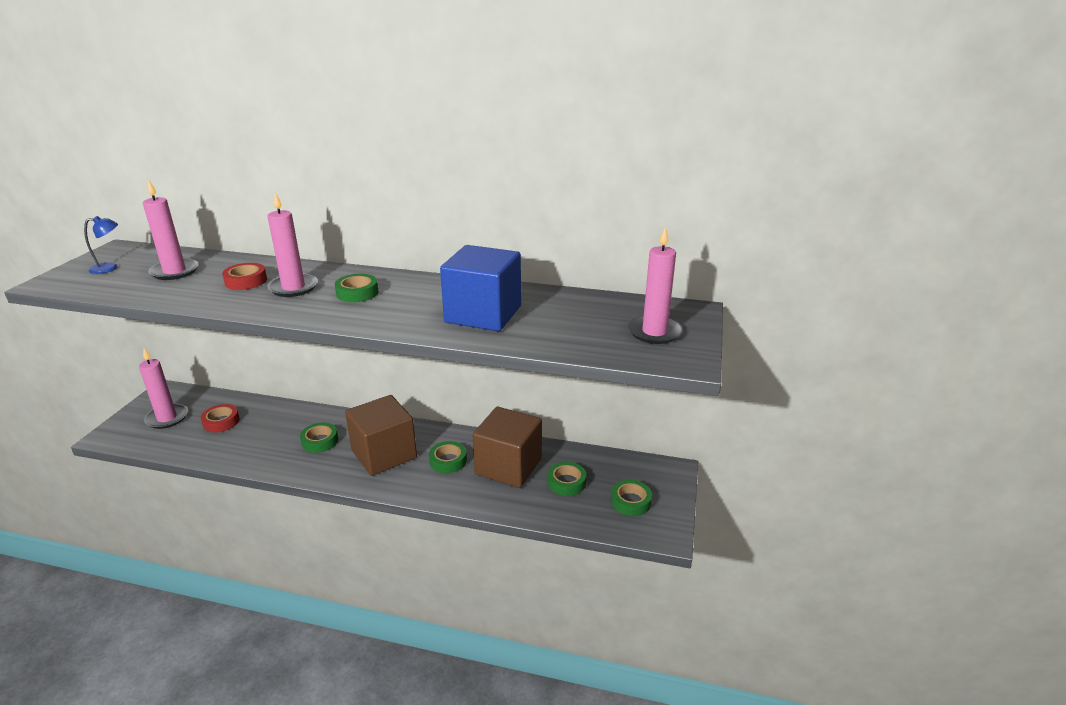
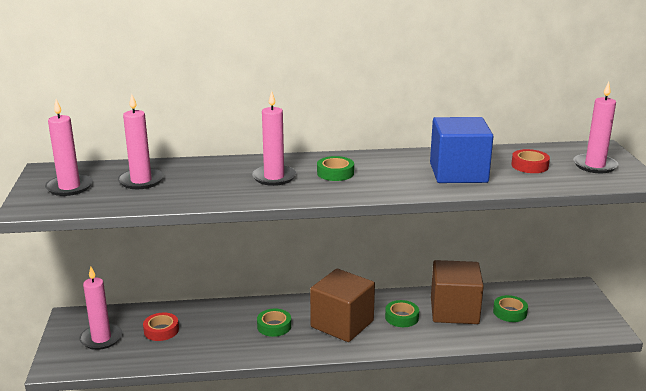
camera: 20 degrees left, 5 degrees down
(110, 268) = (69, 187): blue lamp -> pink candle
(246, 281) = (222, 178): red tape -> red tape (529, 166)
(631, 501) = (568, 315): green tape -> none

